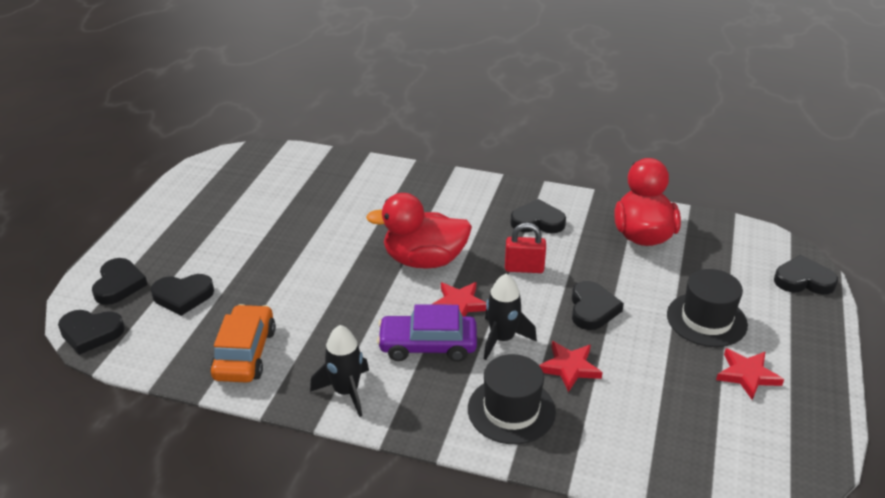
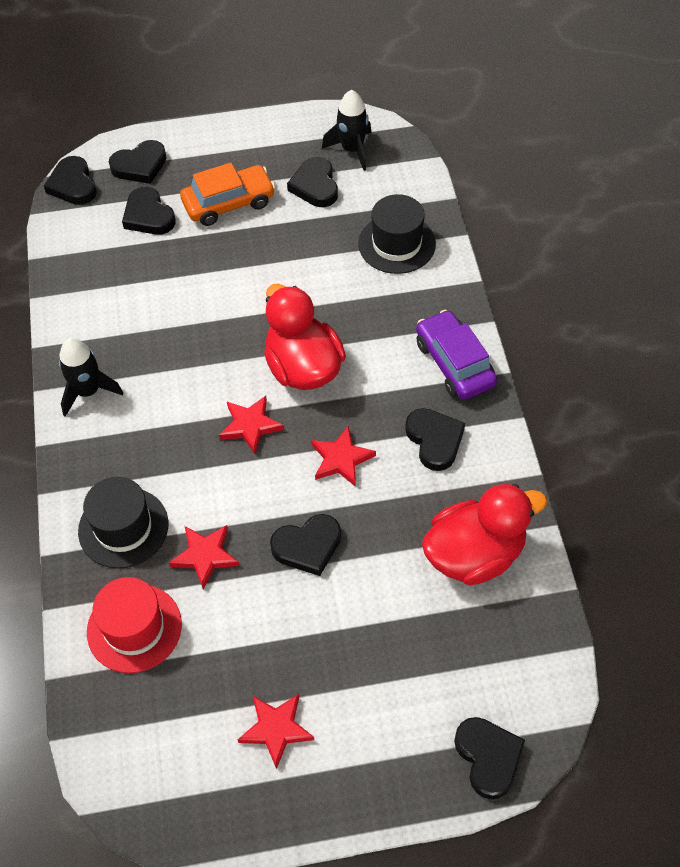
camera: 65 degrees right, 20 degrees up
(245, 353) = (99, 297): orange car -> orange car (229, 203)
(252, 200) = (315, 186): none -> black heart
(428, 346) = (177, 426): purple car -> purple car (454, 363)
(502, 339) = (218, 483): black rocket -> black rocket (352, 150)
(524, 268) = (341, 459): red padlock -> red star
(618, 432) = (134, 628): none -> red hat
(706, 320) = (350, 665): black hat -> black hat (396, 244)

